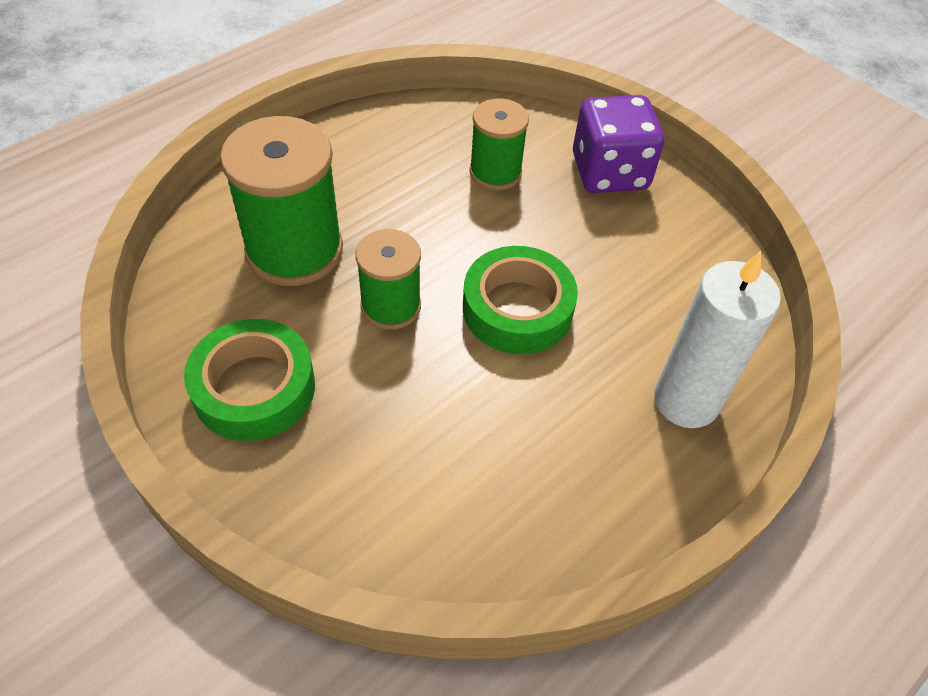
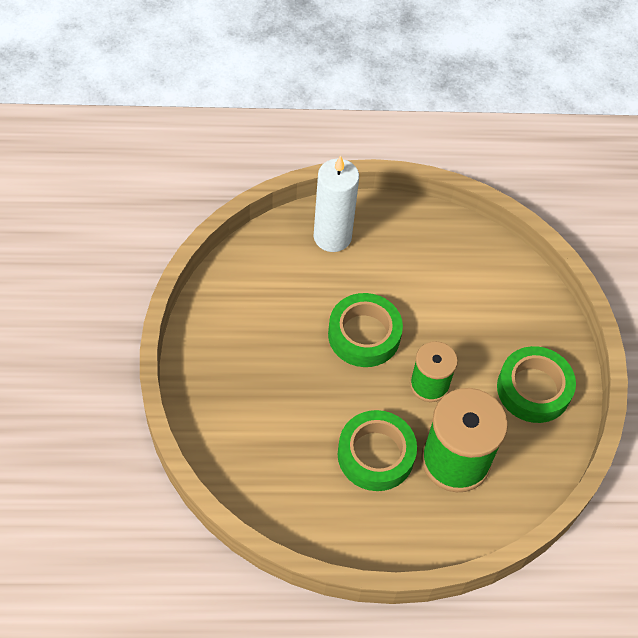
camera: 140 degrees left, 5 degrees up
(385, 205) = (376, 455): none -> green tape
(495, 172) = (286, 429): green spool -> none
(609, 172) = (217, 377): purple dice -> none

